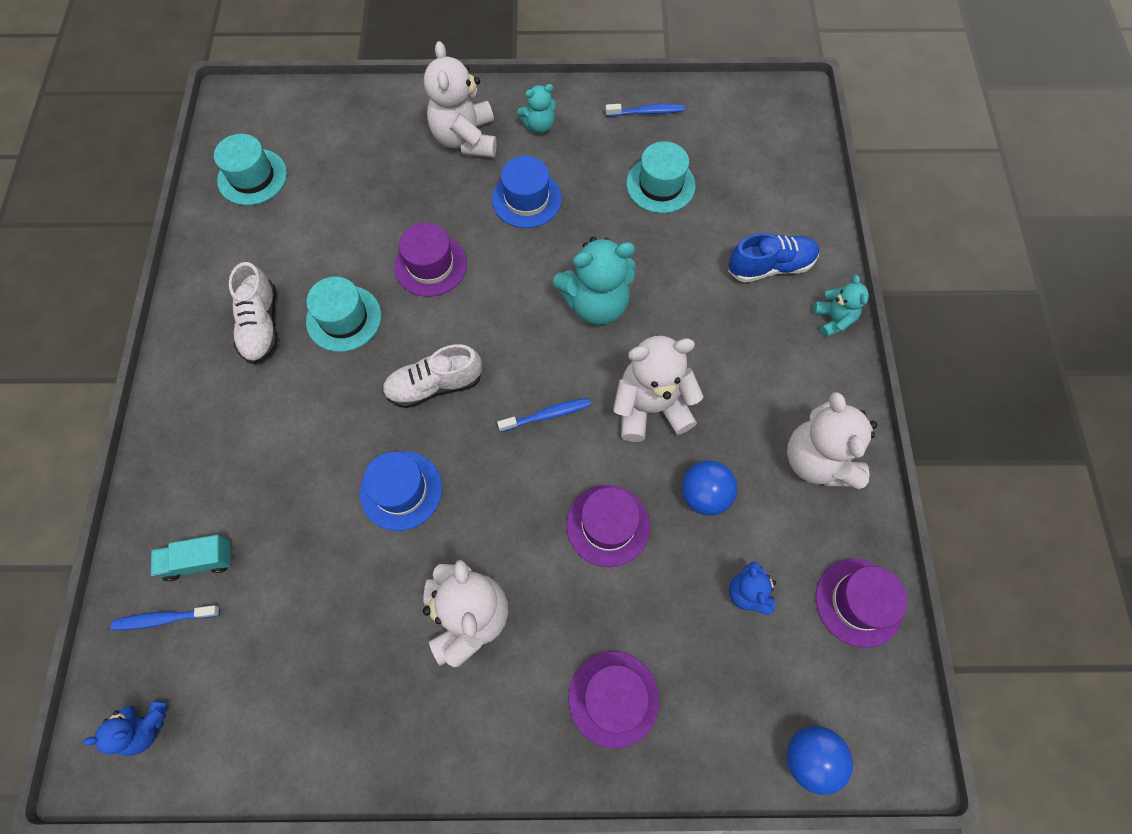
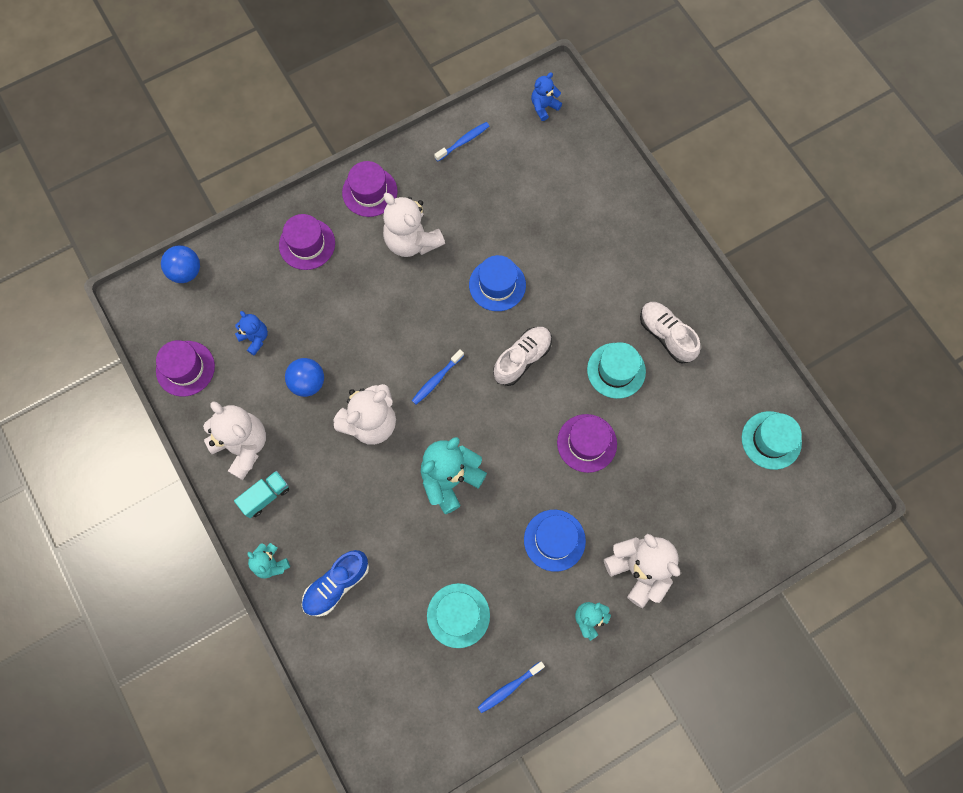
camera: 150 degrees right, 5 degrees up
(164, 618) = (577, 153): blue toothbrush -> blue toothbrush (463, 141)
(199, 561) = (583, 188): turquoise truck -> turquoise truck (265, 496)
(608, 525) = (359, 332): purple hat -> purple hat (369, 192)

